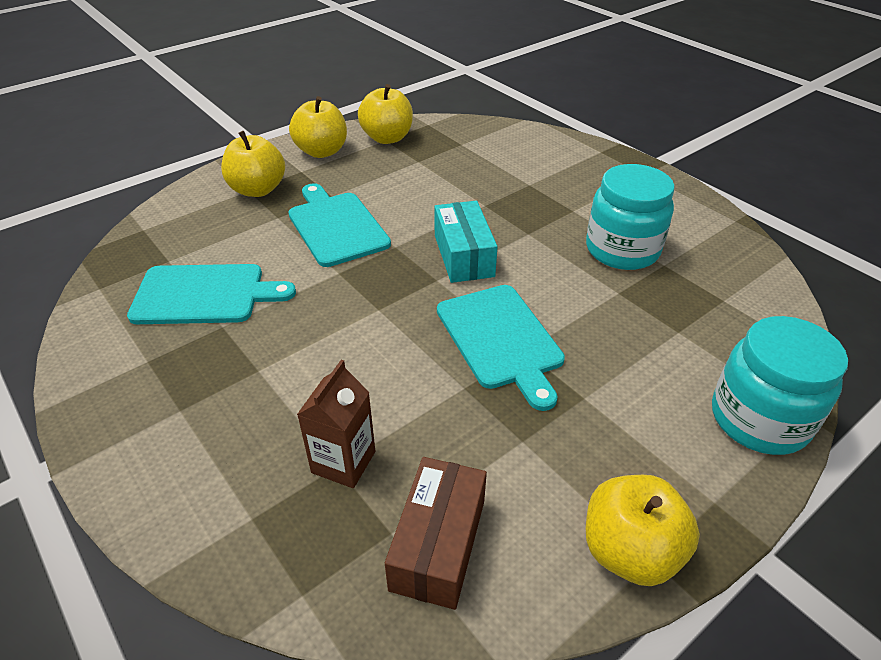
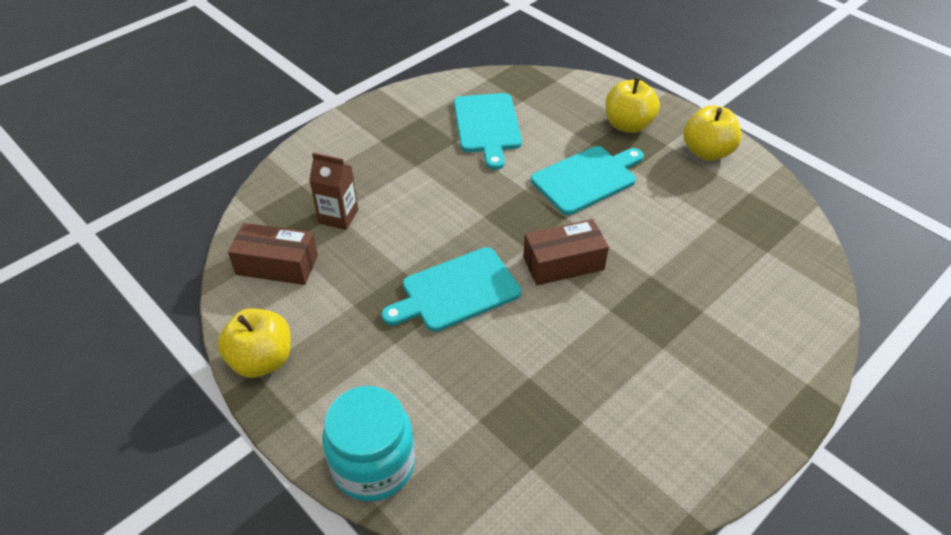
camera: 85 degrees right, 5 degrees up
(387, 138) = (753, 193): yellow apple -> none
(463, 255) = (563, 263): turquoise box -> brown box
(622, 250) = (599, 386): turquoise jar -> none

